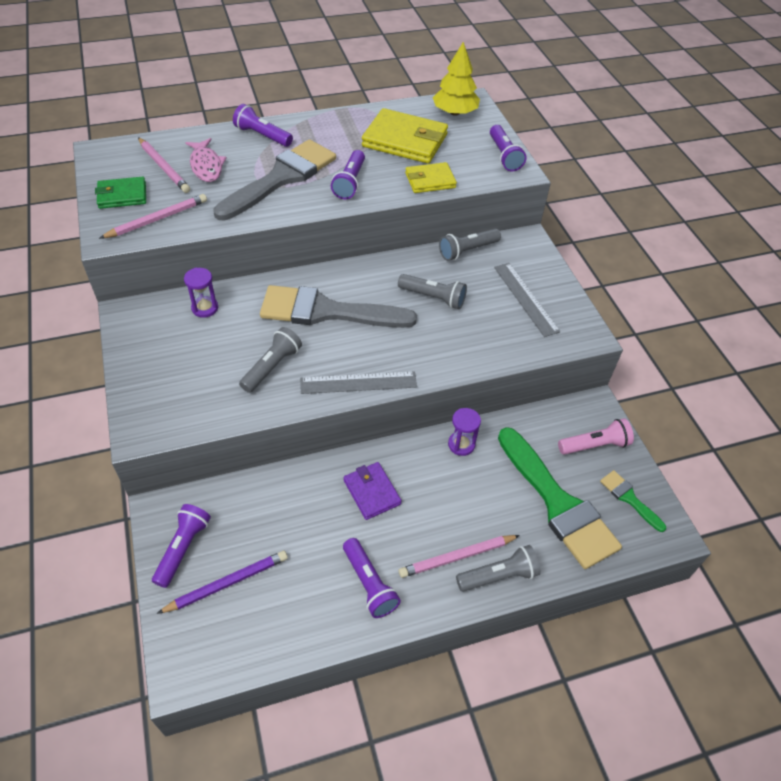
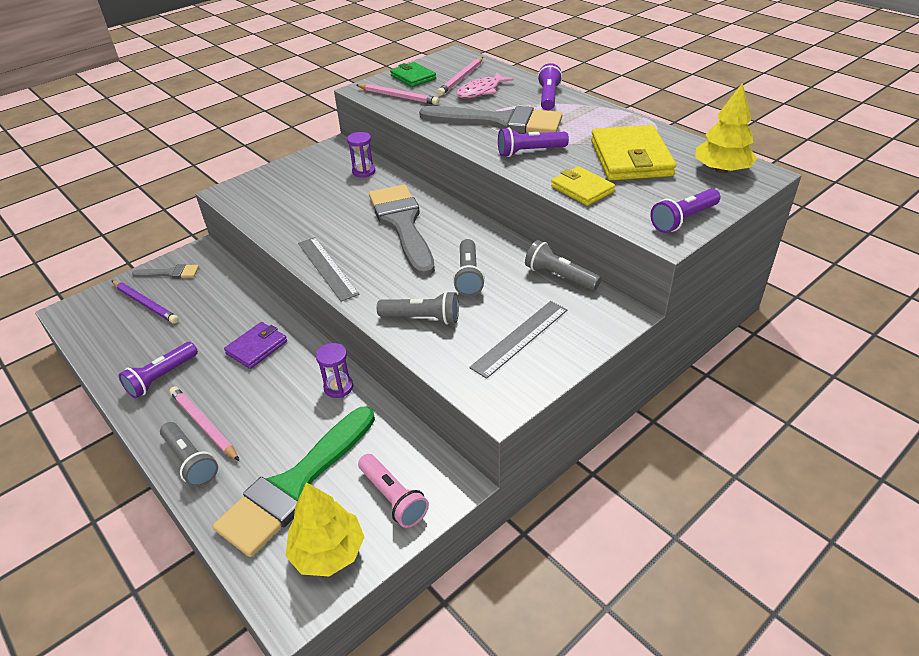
camera: 70 degrees right, 10 degrees down
(183, 549) = (170, 273): purple flashlight -> grey brush
(272, 367) = (319, 221): grey flashlight -> grey flashlight (422, 318)
(629, 498) = (328, 552): green brush -> yellow tree

